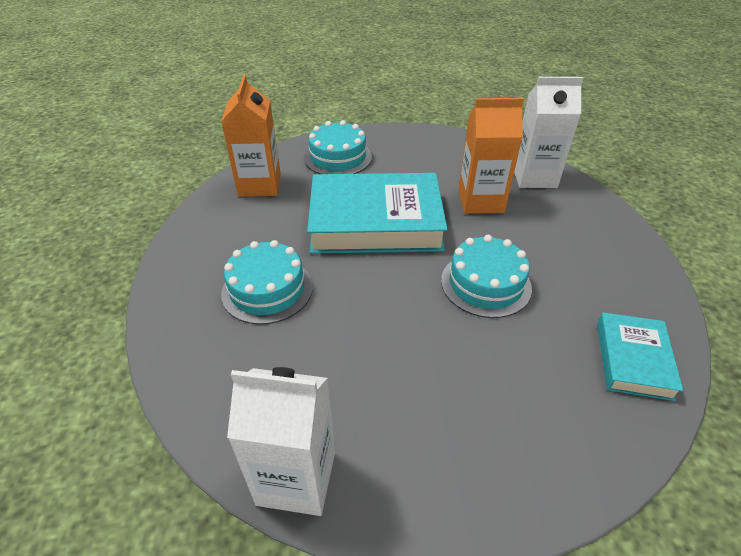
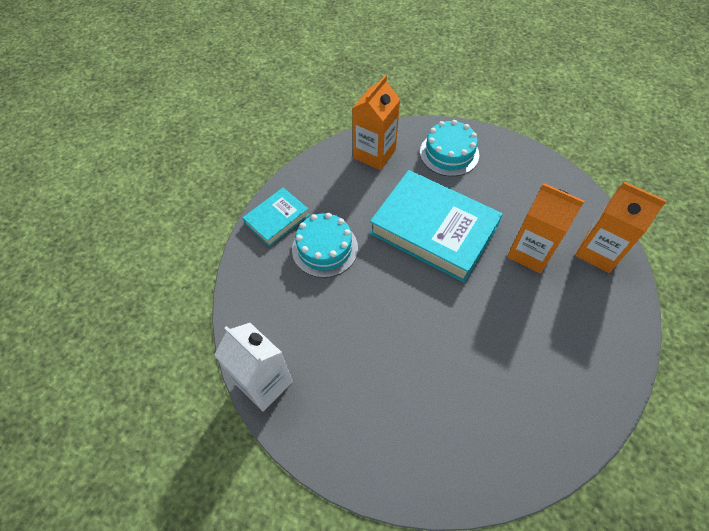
camera: 35 degrees right, 15 degrees up
(485, 284) = (472, 326): turquoise cake -> none
(534, 177) = (598, 252): white carton -> orange carton
(633, 359) = (526, 444): turquoise book -> turquoise book (277, 219)

